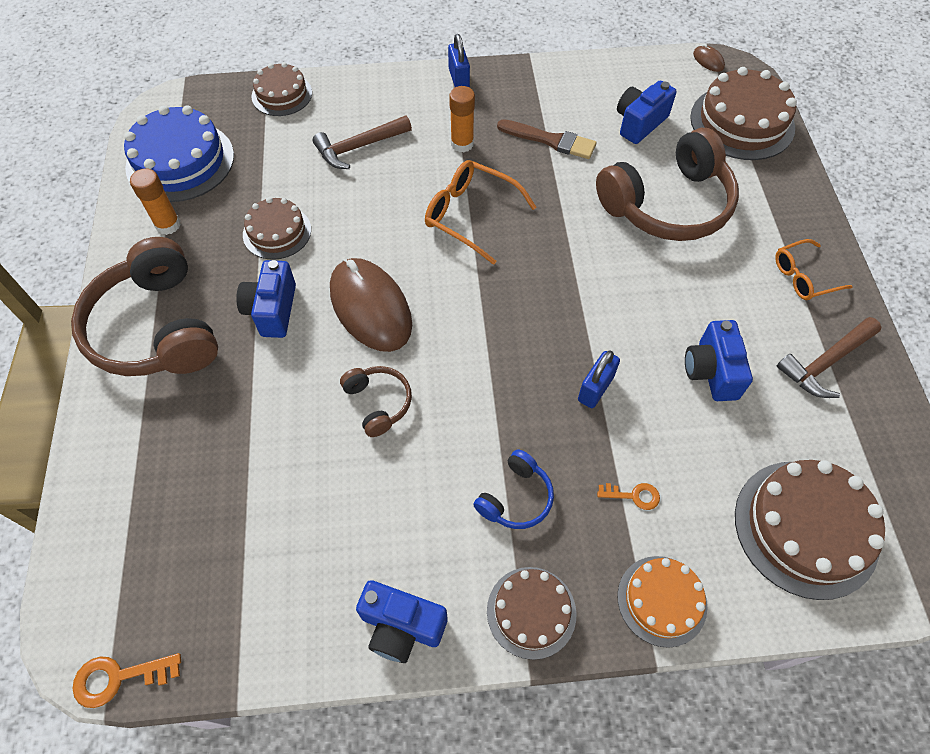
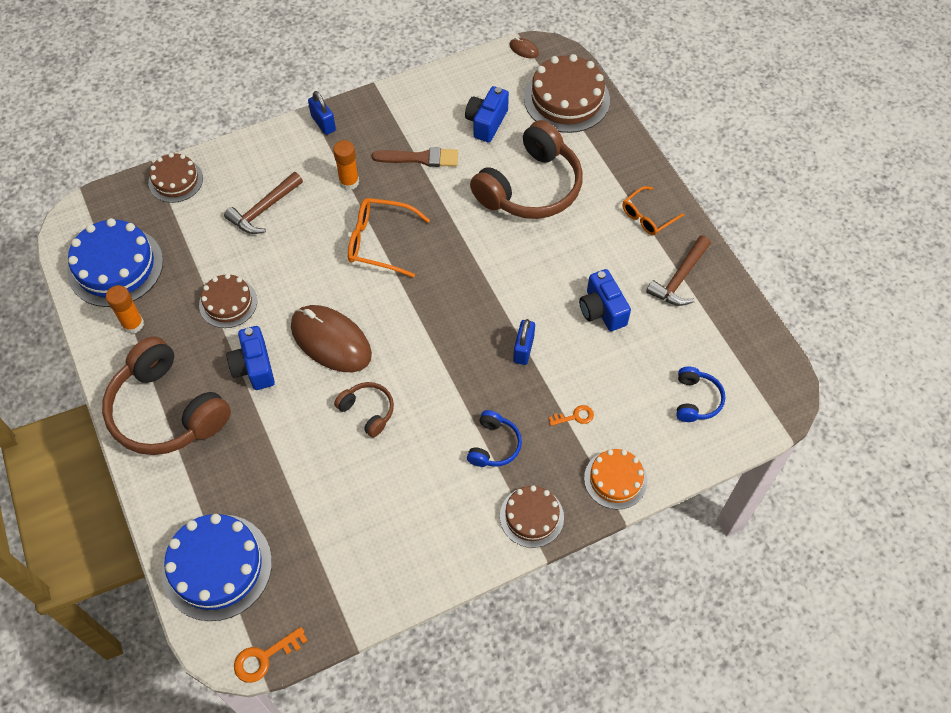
camera: 20 degrees left, 0 degrees up
(120, 534) = (217, 567): none -> blue cake
(401, 626) = (447, 556): blue camera -> none
(806, 528) = (696, 400): brown cake -> blue headphones

